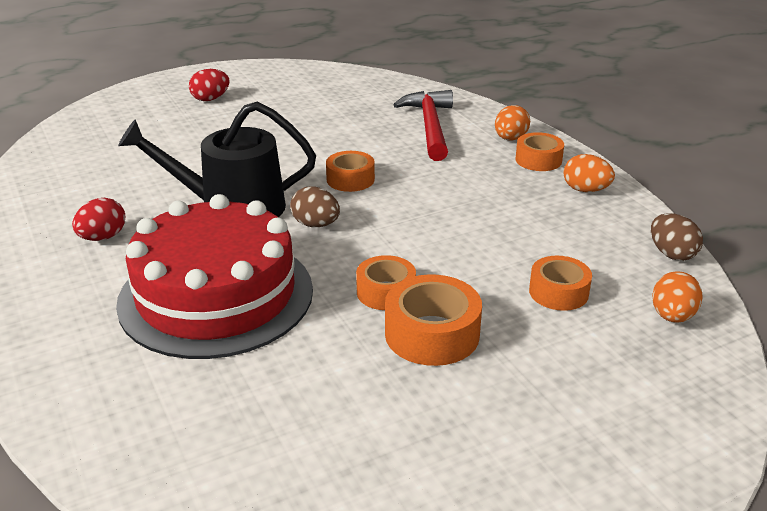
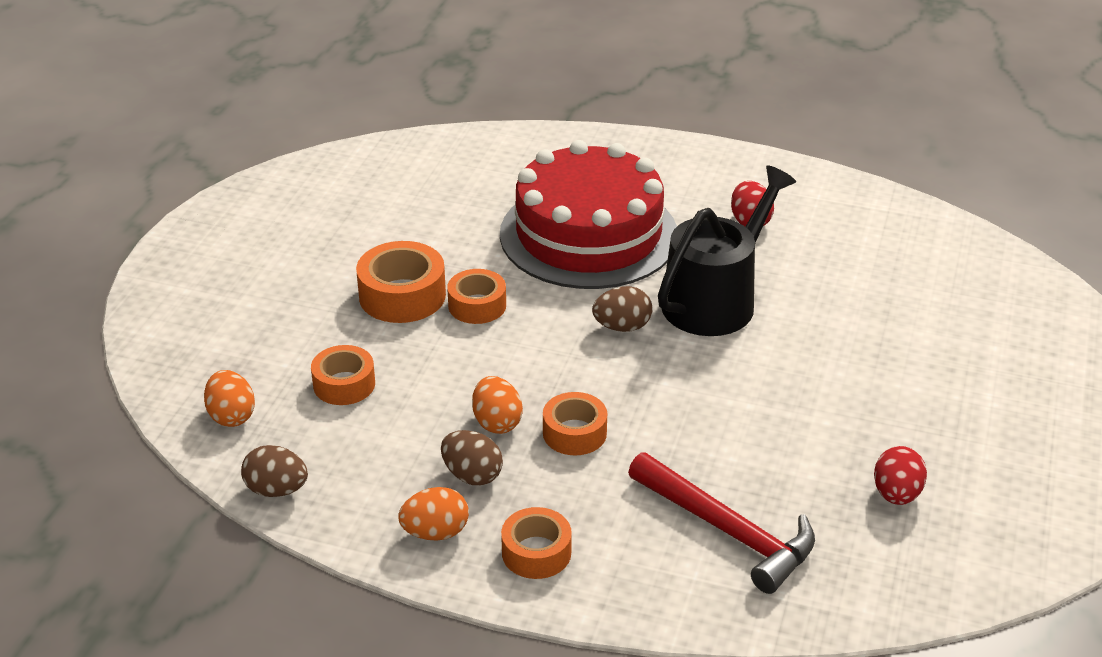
camera: 135 degrees right, 5 degrees up
(210, 99) = (1021, 408): red egg -> red egg (896, 494)
(350, 179) = (677, 393): orange tape -> orange tape (574, 433)
(510, 139) = (611, 572): orange egg -> orange egg (497, 422)
(531, 202) = (472, 475): none -> brown egg

